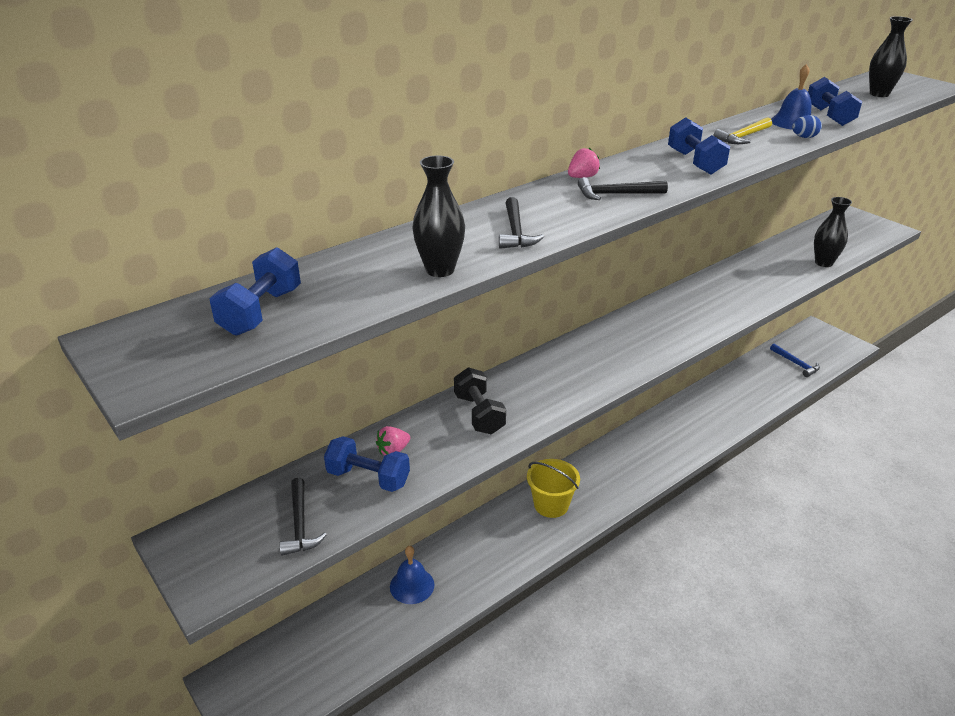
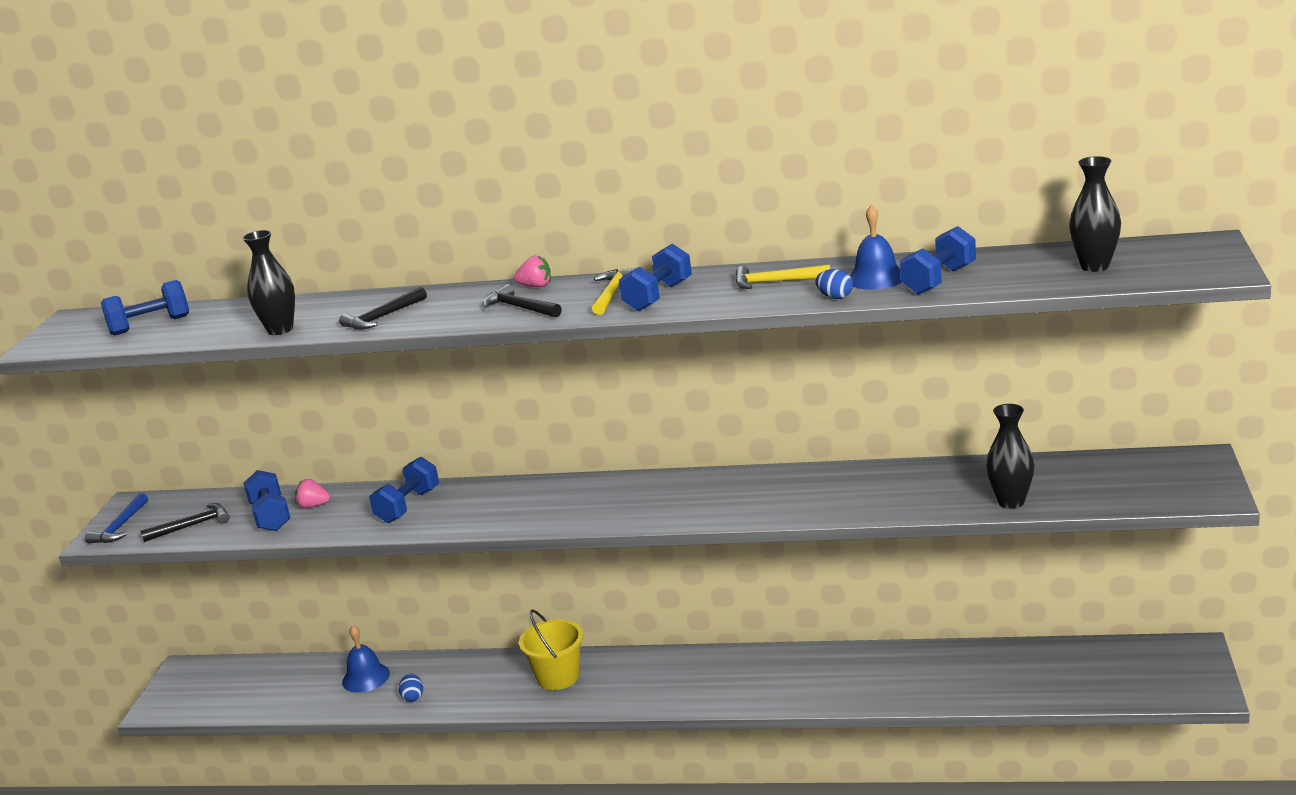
camera: 50 degrees right, 10 degrees down
(300, 524) = (192, 526): black hammer -> black hammer turned 150 degrees counterclockwise
(474, 577) = (413, 697): none -> blue egg
(479, 414) = (408, 506): black dumbbell -> blue dumbbell
(656, 168) = (612, 293): none -> yellow hammer
(796, 364) = (1074, 676): blue hammer -> blue hammer (120, 527)

